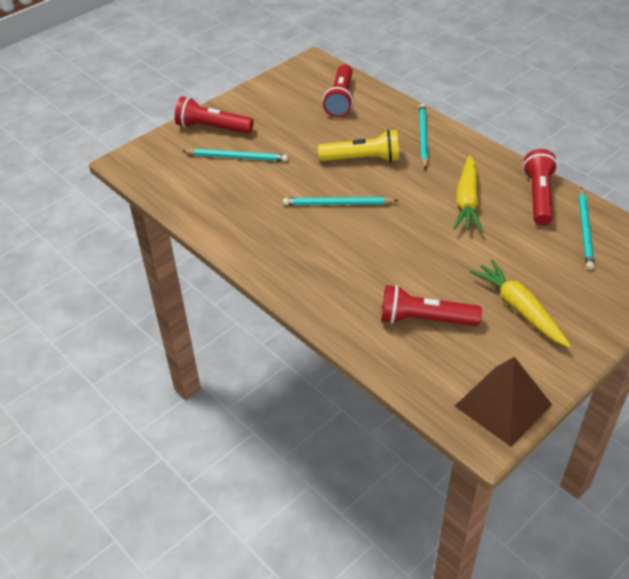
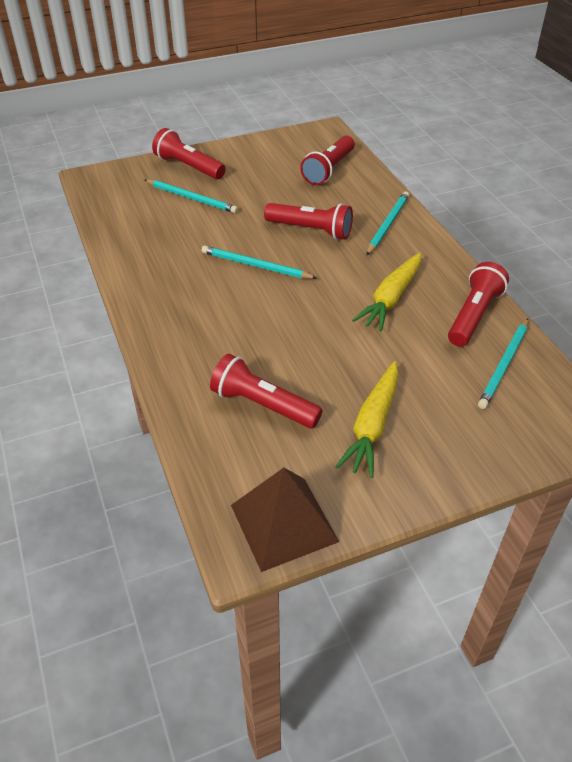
camera: 20 degrees right, 0 degrees up
(362, 159) = (311, 230): yellow flashlight -> red flashlight
(519, 309) = (372, 426): yellow carrot -> yellow carrot turned 150 degrees counterclockwise

